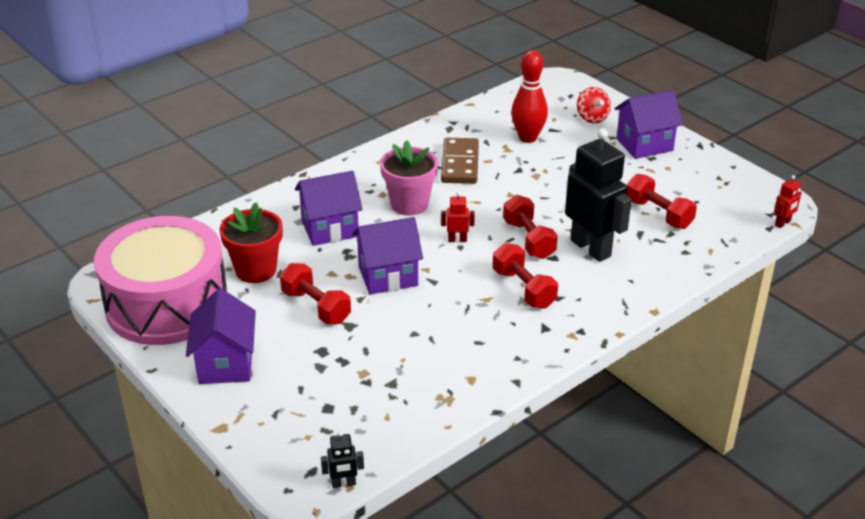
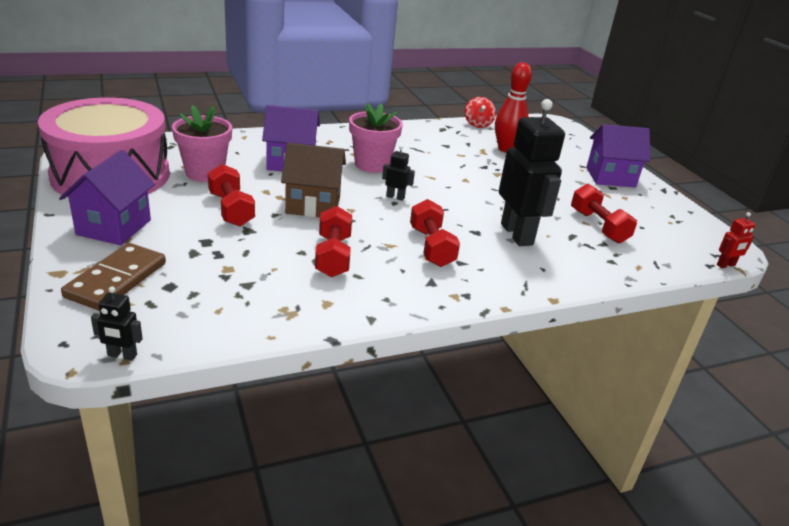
camera: 15 degrees right, 5 degrees down
(256, 270) = (205, 173): red flower pot -> pink flower pot
(388, 276) = (313, 205): purple house -> brown house
(457, 239) = (395, 197): red robot -> black robot
(460, 164) = (435, 151): brown domino -> brown domino (116, 280)
(528, 239) = (461, 213): red dumbbell -> red dumbbell (333, 256)
(592, 118) = (571, 150): red spinning top -> red spinning top (477, 124)

